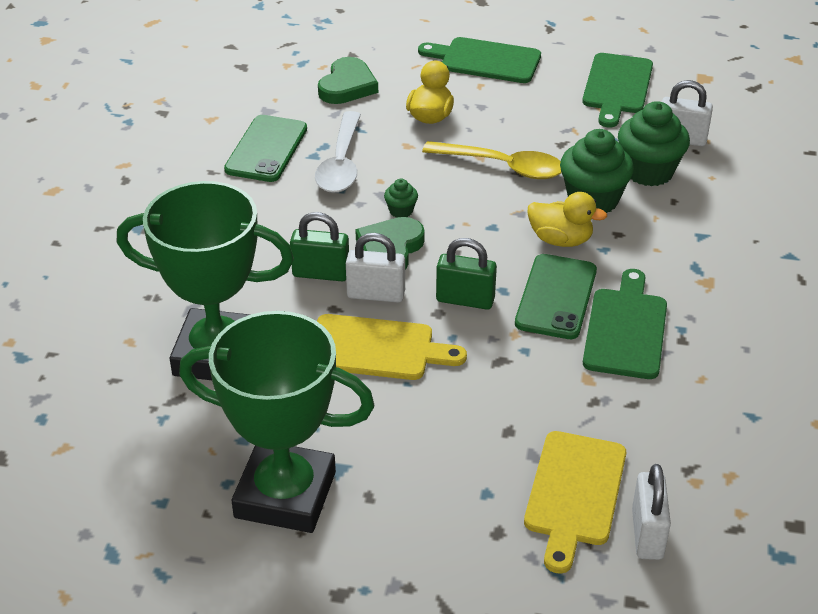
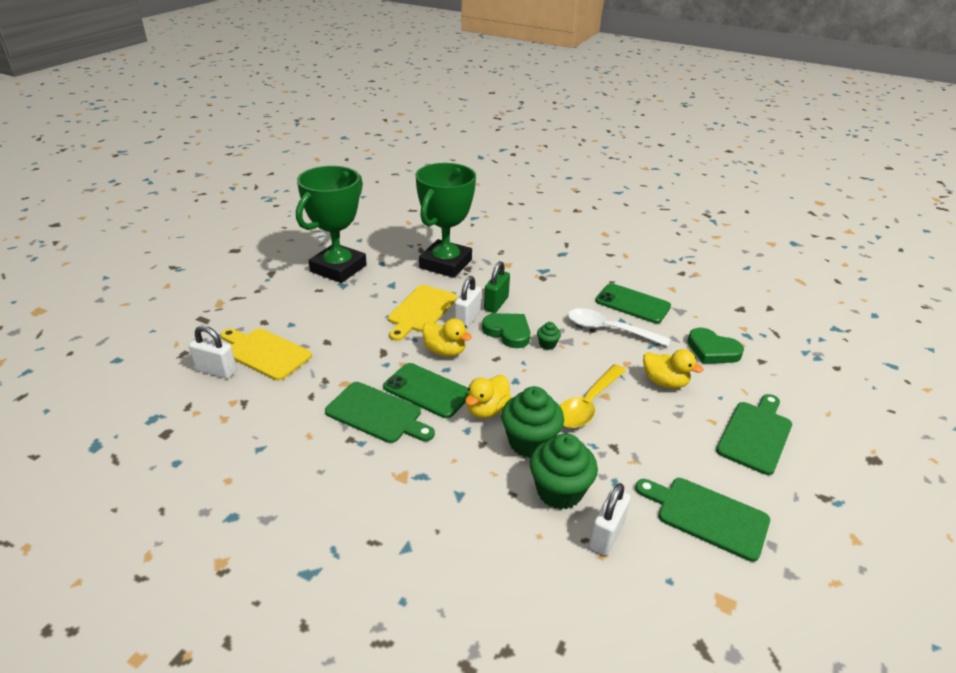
camera: 105 degrees right, 5 degrees down
(465, 300) = (445, 351): green padlock -> yellow duck

